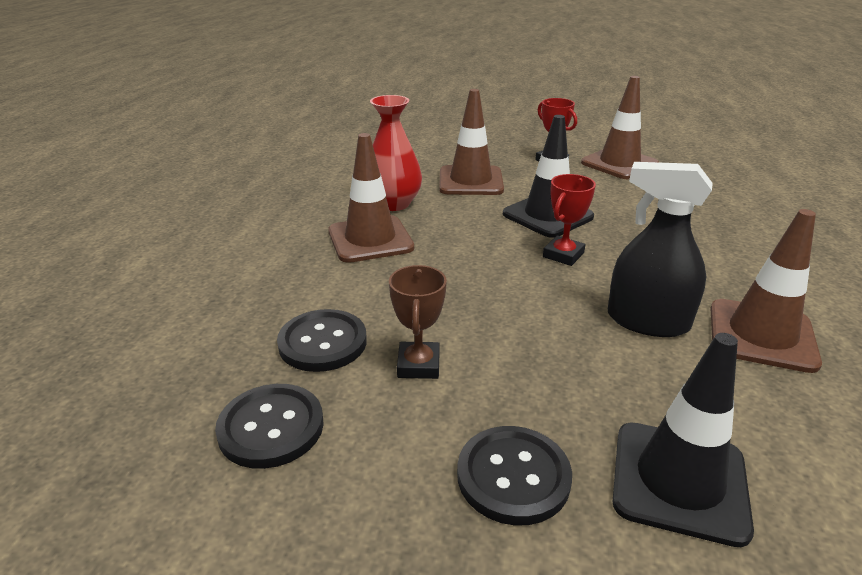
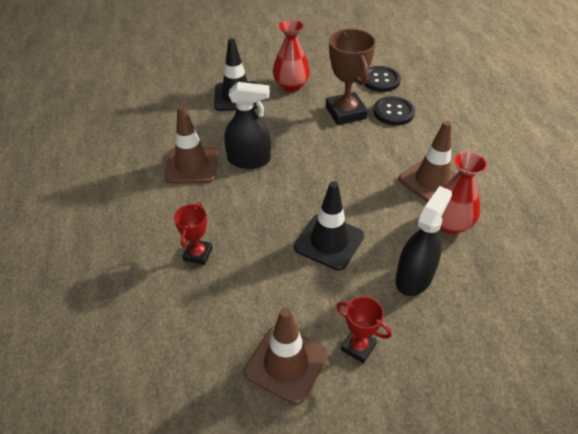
camera: 160 degrees right, 15 degrees up
(418, 365) = (345, 112): brown trophy -> brown trophy, size x1.77
(470, 181) = (414, 277): brown traffic cone -> black spray bottle
(513, 476) = (291, 86): black button -> red vase
(563, 255) = (305, 199): red trophy -> red trophy (198, 254)

